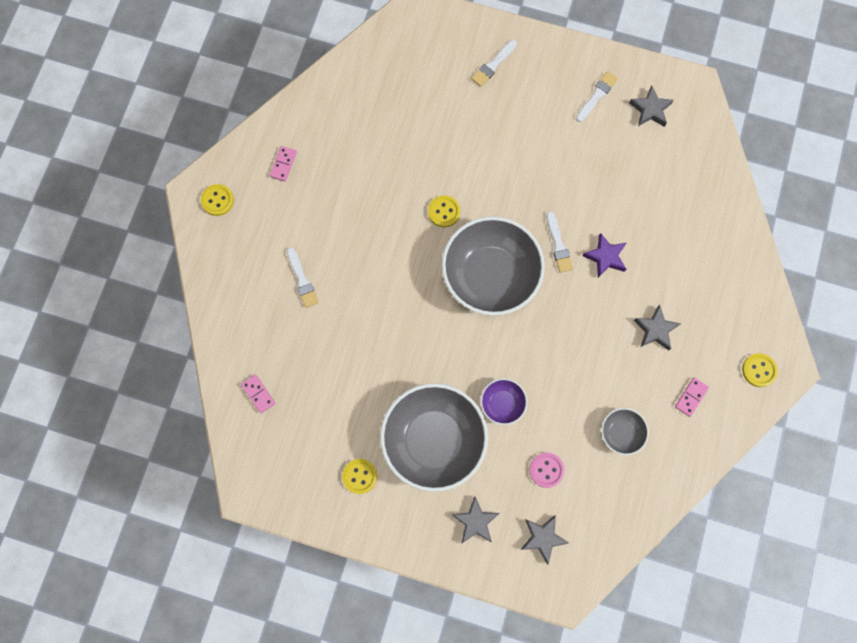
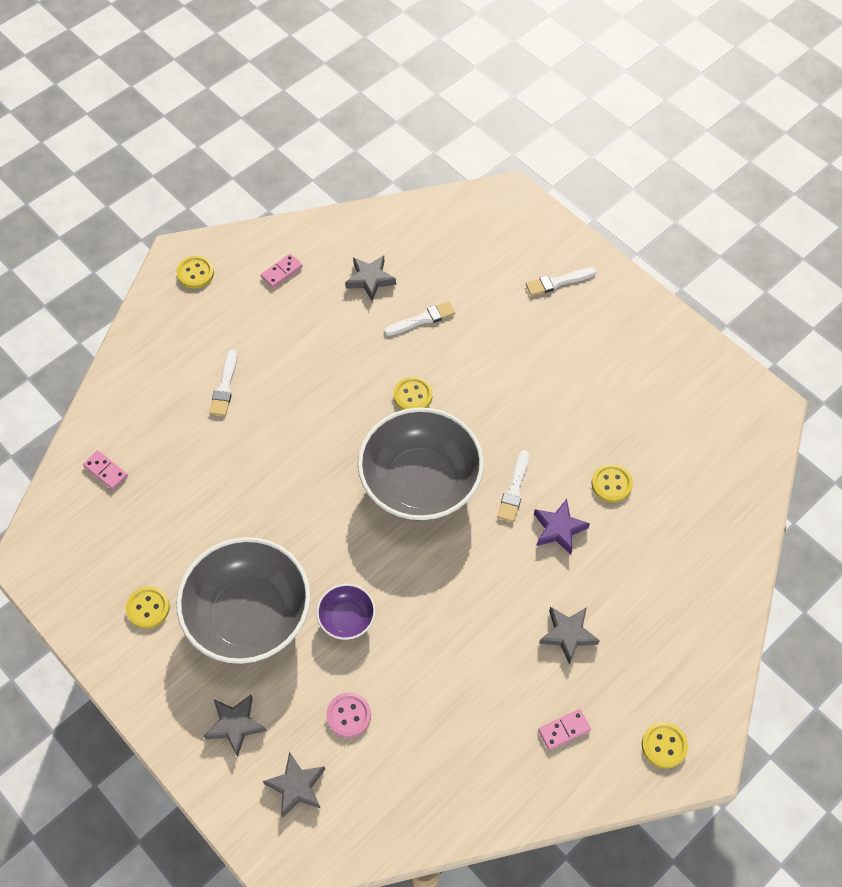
camera: 30 degrees right, 15 degrees down
(258, 394) = (105, 471): pink domino -> pink domino turned 45 degrees counterclockwise
(597, 95) = (652, 364): white brush -> white brush (422, 319)
(621, 204) = (611, 484): none -> yellow button
(621, 433) = (458, 723): grey bowl -> none
(650, 109) = (704, 406): grey star -> grey star (370, 279)

